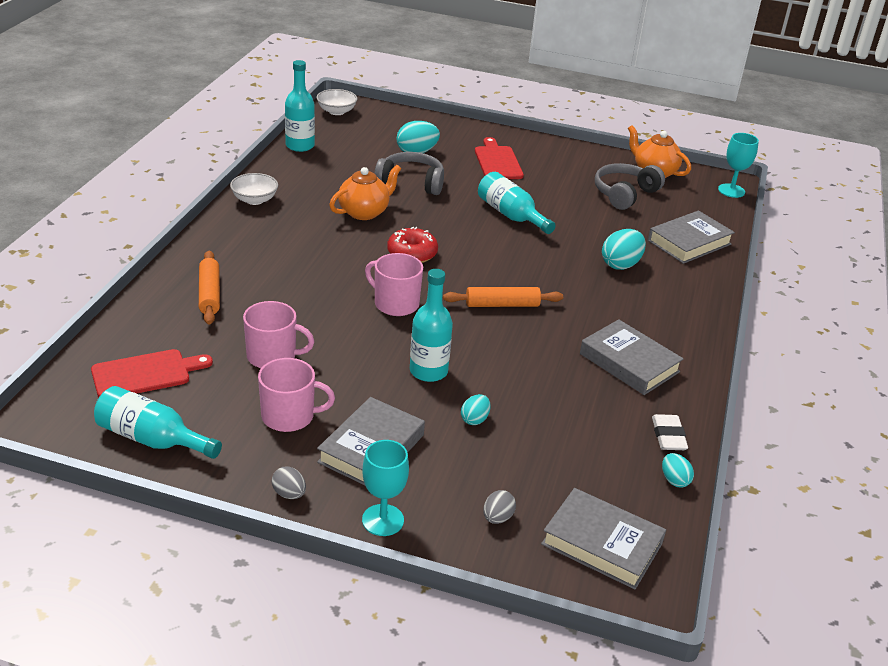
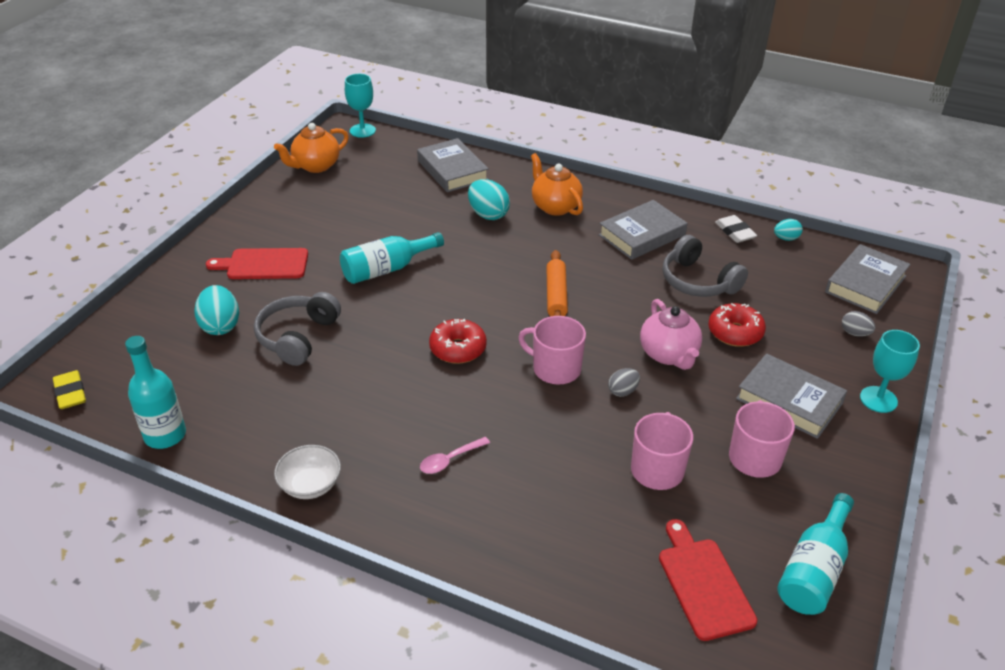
camera: 80 degrees left, 5 degrees up
(210, 294) = (537, 528): orange rolling pin -> none
(280, 254) = (450, 460): none -> pink spoon
(289, 494) = (864, 459): grey egg -> grey egg (623, 391)
(336, 111) = (70, 393): white bowl -> yellow eraser
(364, 212) = (361, 381): orange teapot -> orange teapot (555, 206)
(395, 303) = (555, 368): pink mug -> pink mug turned 75 degrees clockwise
(428, 371) = (669, 354): turquoise bottle -> pink teapot
(474, 419) = (735, 332): turquoise egg -> red donut
(624, 194) = (356, 191): grey headphones -> grey headphones (698, 281)
(668, 436) = (735, 232): white eraser -> white eraser turned 60 degrees clockwise

